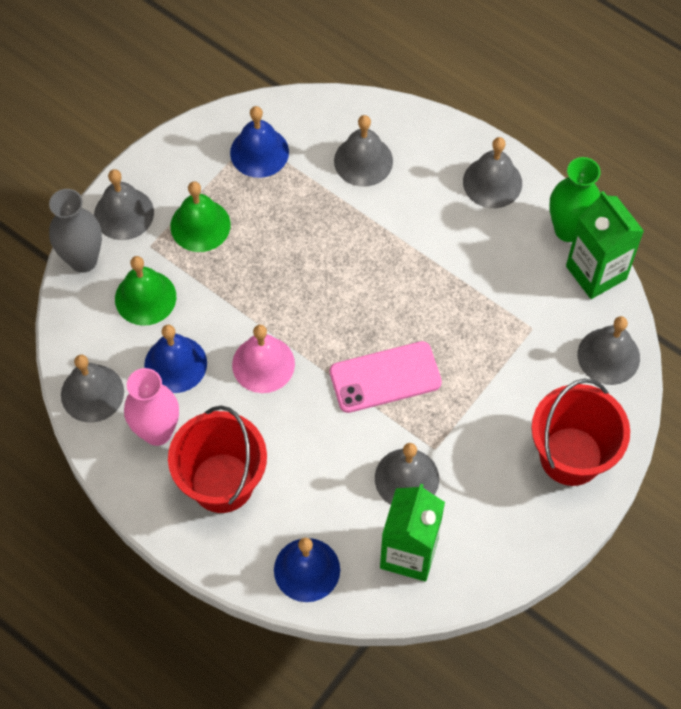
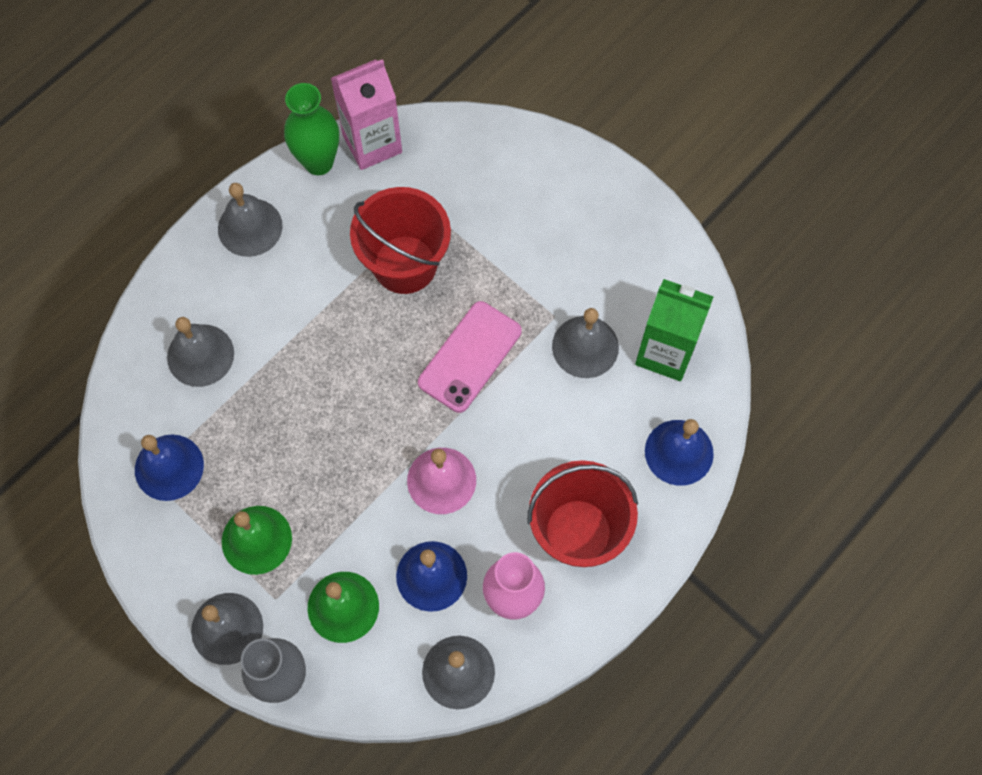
camera: 85 degrees left, 5 degrees up
(385, 377) = (470, 357): pink phone -> pink phone turned 45 degrees clockwise
(571, 456) = (572, 193): red bucket -> red bucket (405, 264)
(596, 272) = (372, 143): green carton -> pink carton
(608, 356) = (467, 145): grey bell -> none

